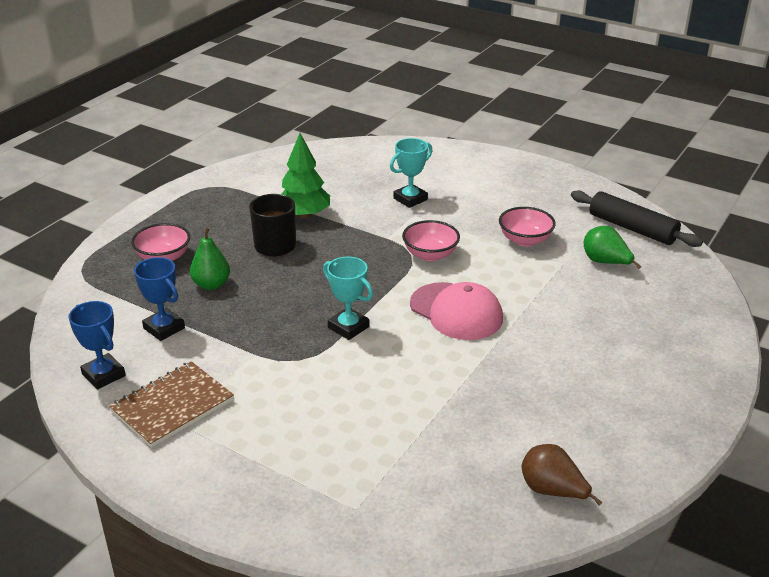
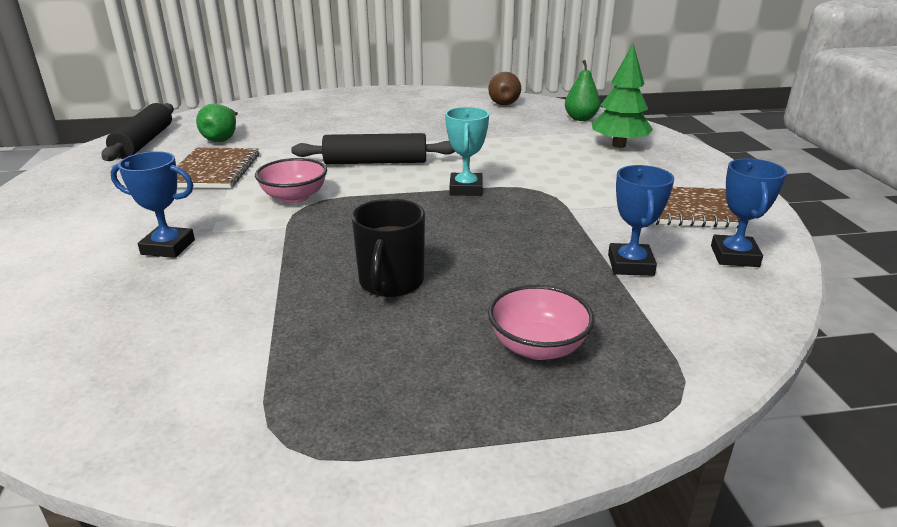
camera: 130 degrees left, 5 degrees down
(211, 285) = (525, 279): green pear -> green pear (580, 119)
(304, 215) = (288, 298): green tree -> green tree (619, 145)
(410, 199) = (168, 247): turquoise trophy -> blue trophy
(456, 311) = (375, 162): pink cap -> black rolling pin
(525, 240) = (214, 170): pink bowl -> brown notebook

